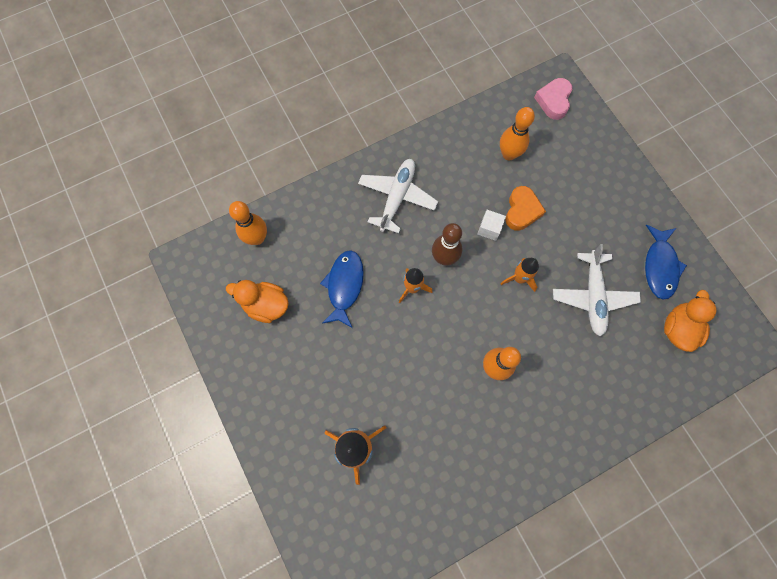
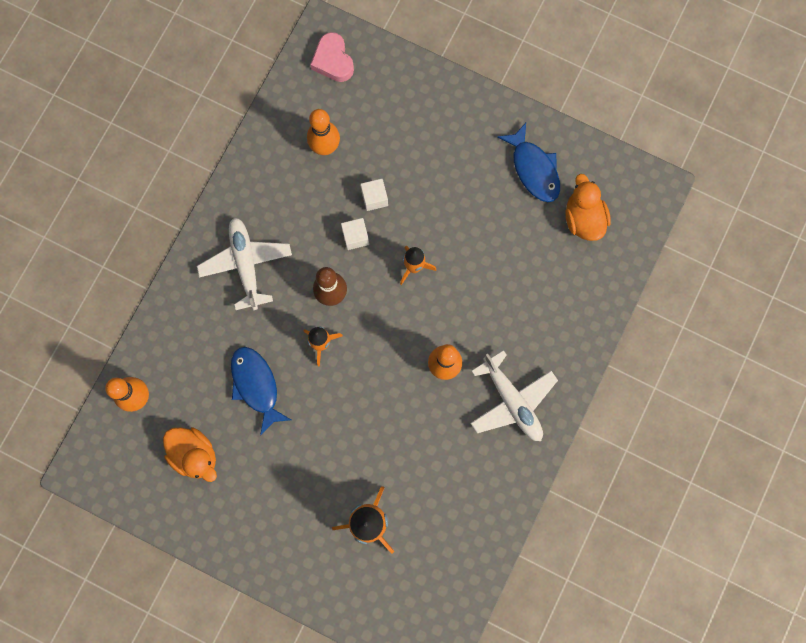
camera: 35 degrees left, 5 degrees up
(266, 305) = (194, 455): orange duck -> orange duck turned 120 degrees counterclockwise
(522, 211) = (374, 198): orange heart -> white cube
(592, 296) = (491, 239): white plane -> white plane (512, 401)

